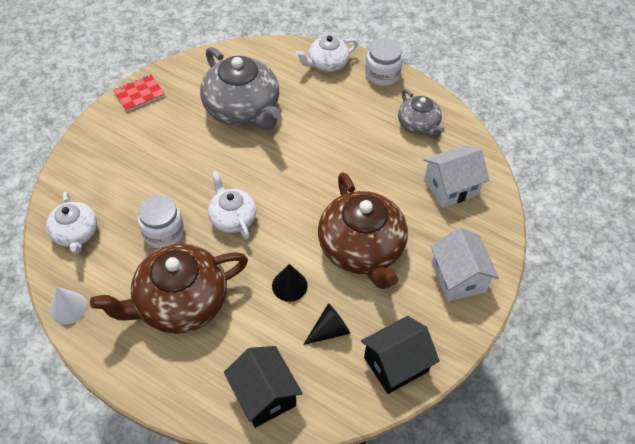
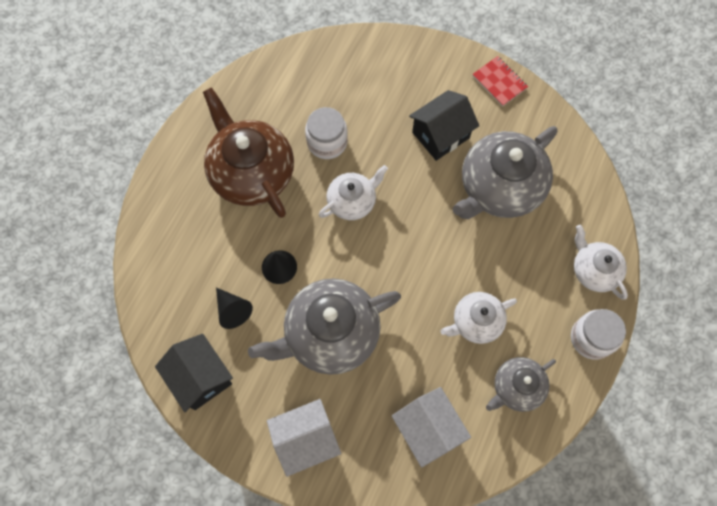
camera: 85 degrees right, 15 degrees up
(68, 308) = (239, 84): white cone -> none
(76, 233) = (316, 69): white teapot -> white teapot (476, 322)
(264, 395) = (164, 260): black house -> black house (440, 135)
(362, 249) = (330, 334): brown teapot -> grey teapot

